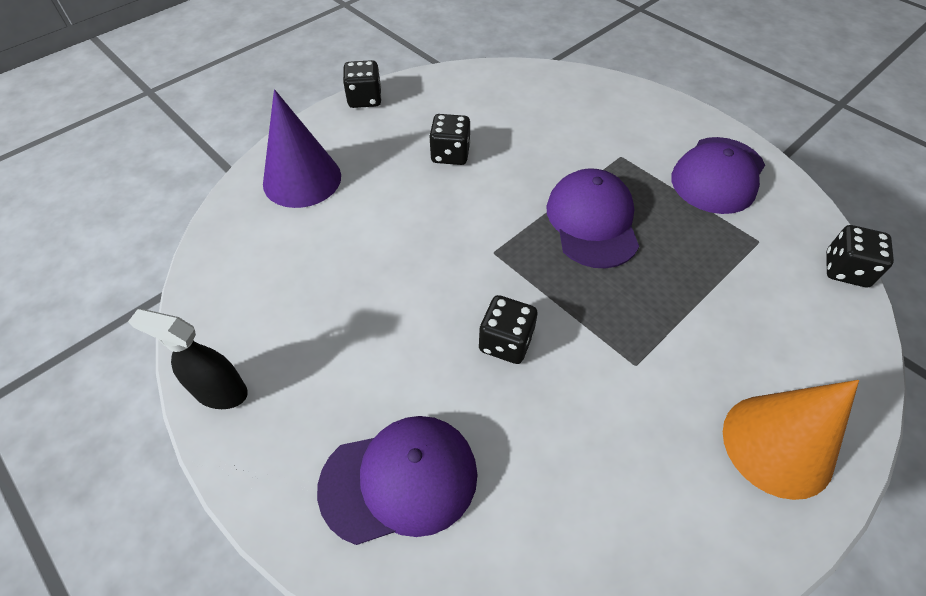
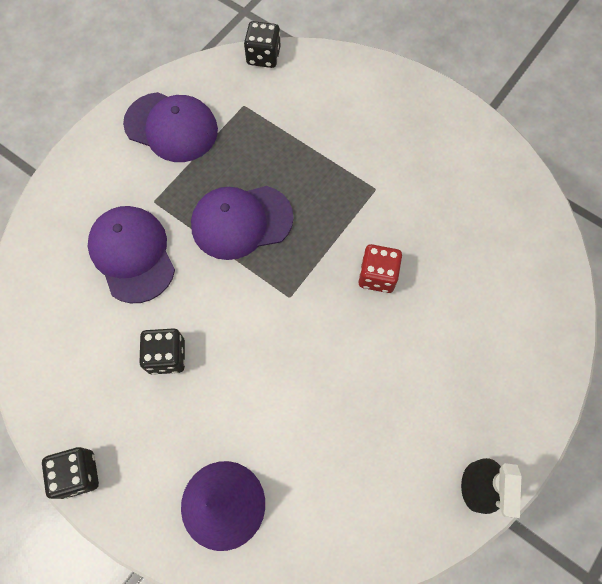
camera: 100 degrees left, 15 degrees up
(399, 480) = (502, 329): purple cap -> purple cap (132, 254)
(506, 342) = (377, 276): black dice -> red dice
(777, 445) = (413, 112): orange cone -> none

